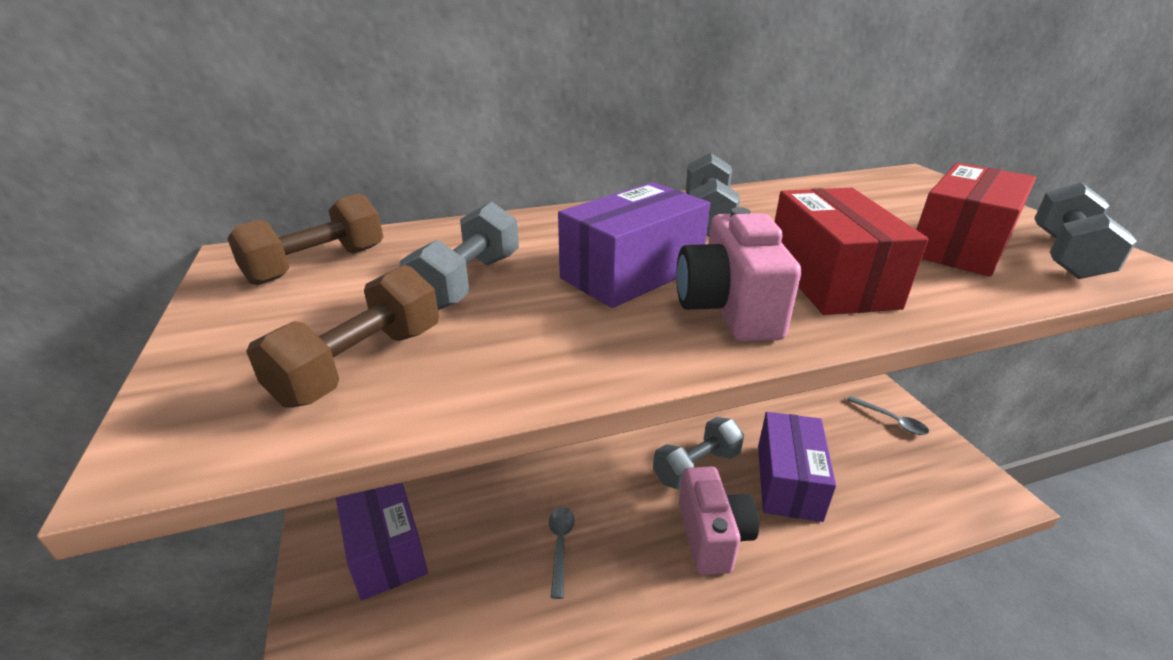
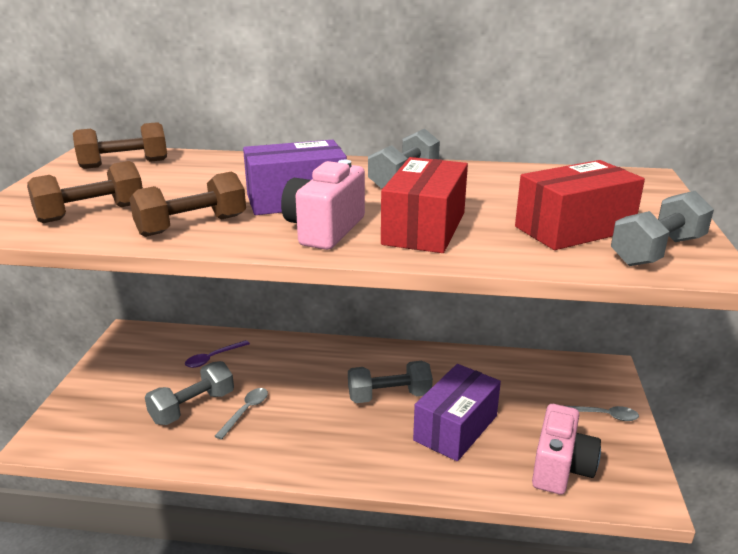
camera: 25 degrees right, 5 degrees down
(385, 546) = (138, 376): purple box -> none
(465, 484) = (213, 358): none -> purple spoon
(467, 282) = (192, 187): grey dumbbell -> grey dumbbell (192, 407)
(550, 347) = (192, 226): none -> brown dumbbell
(712, 536) = (358, 441): pink camera -> pink camera (560, 468)
(891, 420) = (602, 415): grey spoon -> grey spoon turned 60 degrees counterclockwise

